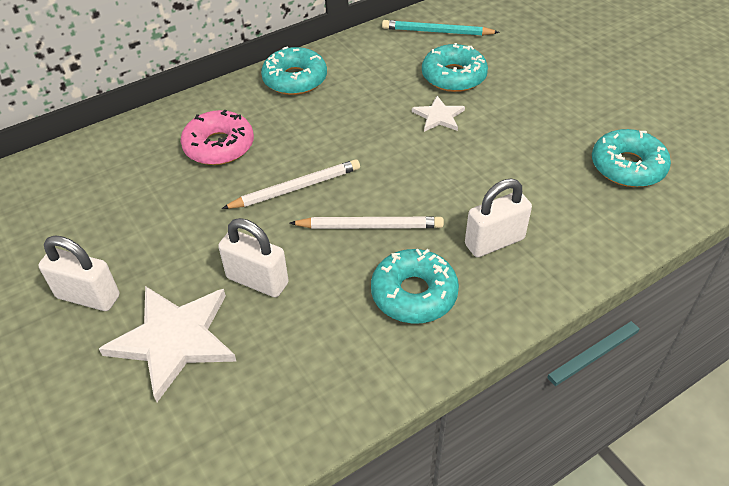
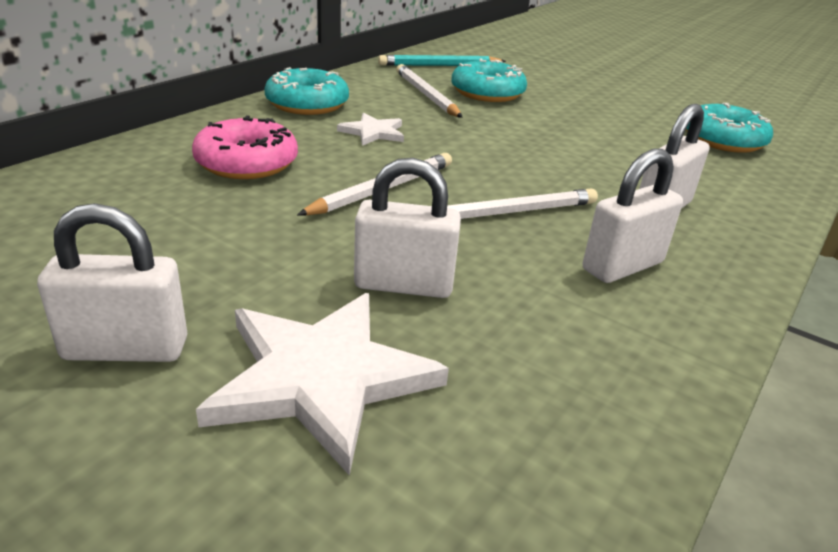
camera: 25 degrees left, 15 degrees down
(397, 75) = (426, 95): none -> white pencil
(414, 294) = (622, 266): turquoise donut -> white padlock
(438, 116) = (500, 120): white star -> white star (373, 132)

